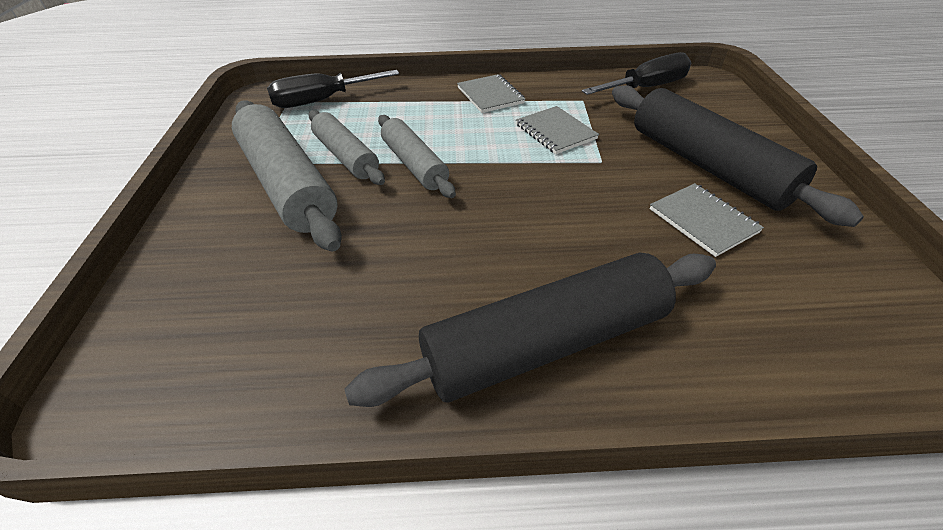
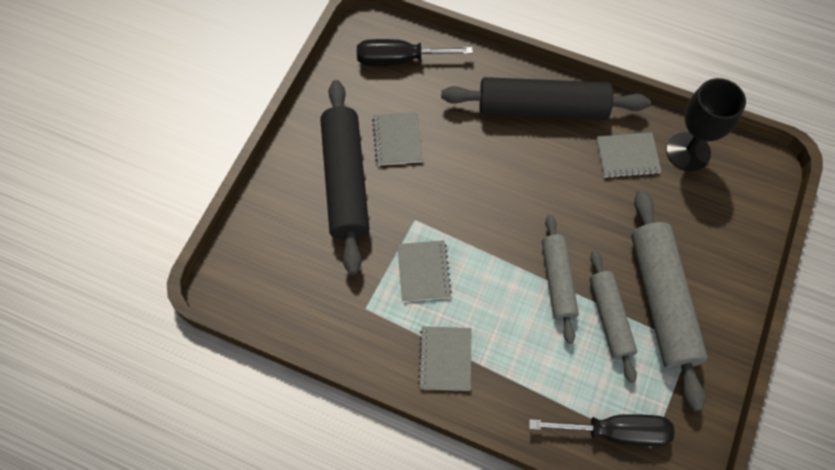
camera: 155 degrees left, 20 degrees up
(257, 372) = (688, 152): none -> black goblet
(368, 322) = (627, 156): none -> grey notebook
(646, 87) = (291, 300): black screwdriver -> black screwdriver (399, 60)

